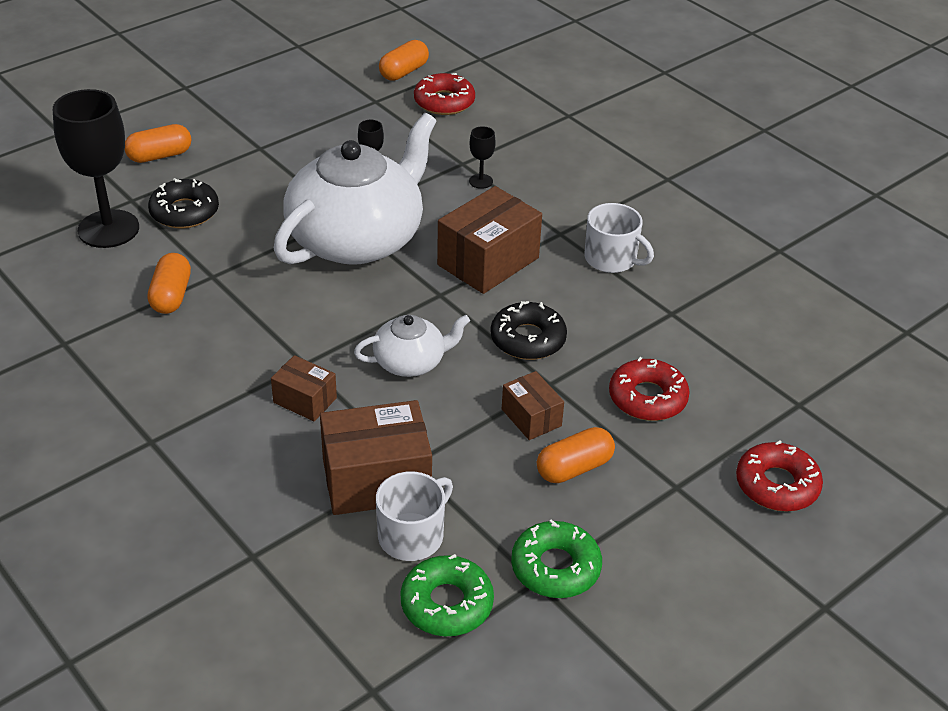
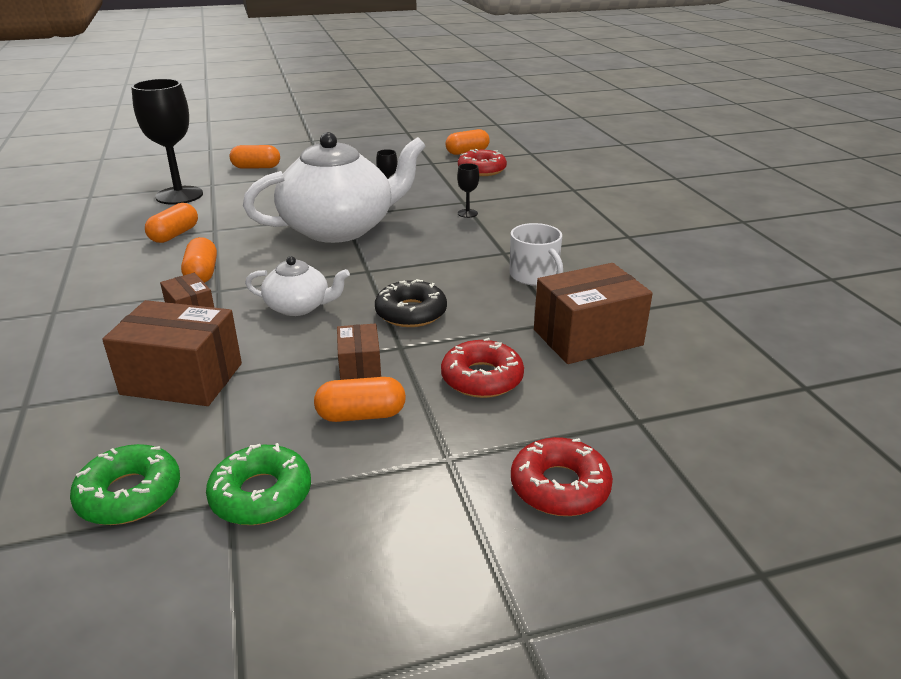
camera: 25 degrees right, 10 degrees down
(184, 212) = (238, 195): black donut -> none
(263, 345) = (202, 273): none -> orange capsule
(412, 535) = (164, 428): white mug -> none
(488, 261) = (427, 258): brown box -> brown box (587, 337)

